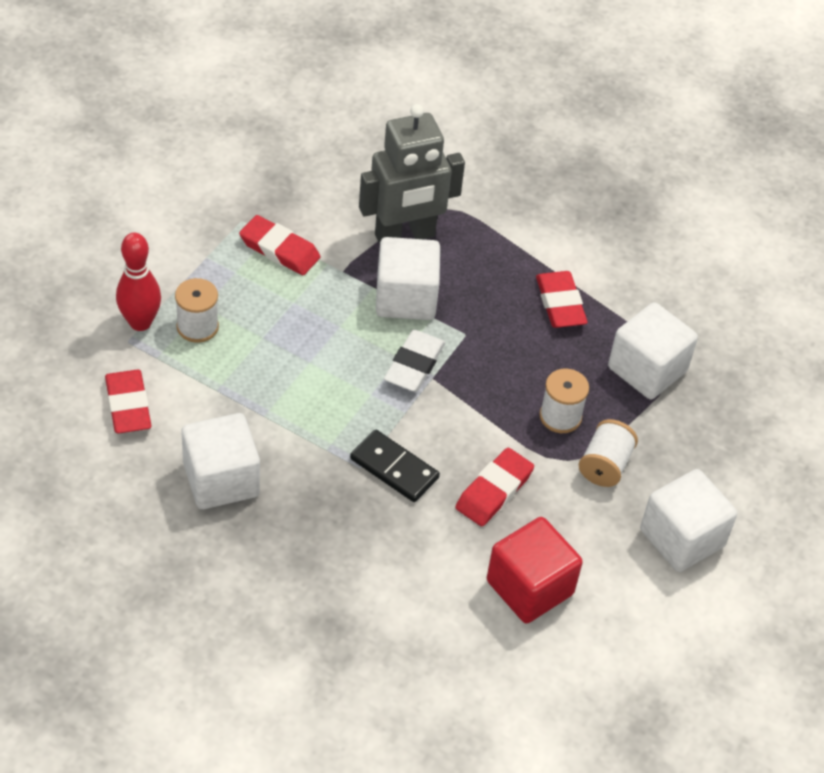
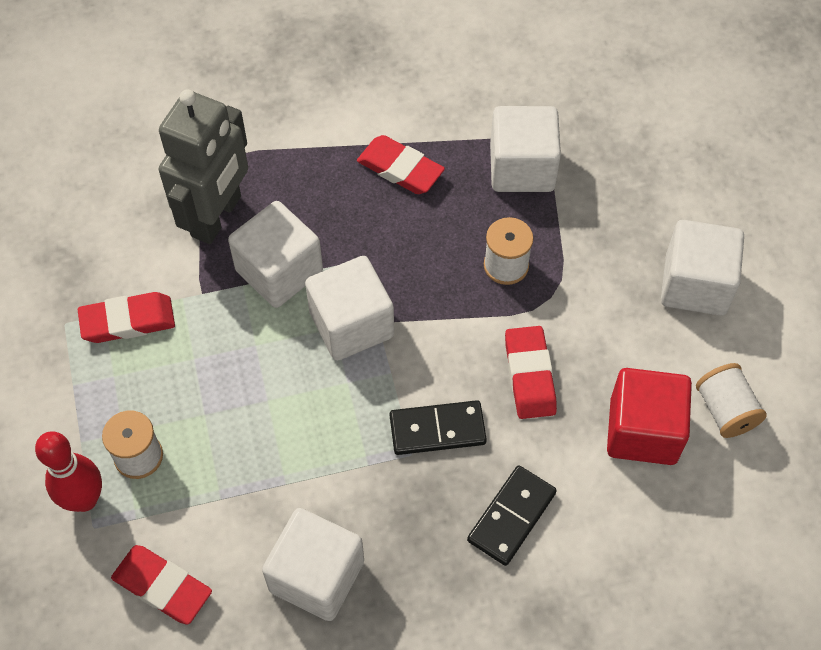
camera: 40 degrees left, 10 degrees up
(379, 556) = (511, 516): none -> black domino
(414, 365) = (351, 324): white eraser -> white cube
(604, 465) = (581, 276): white spool -> white spool (725, 410)

